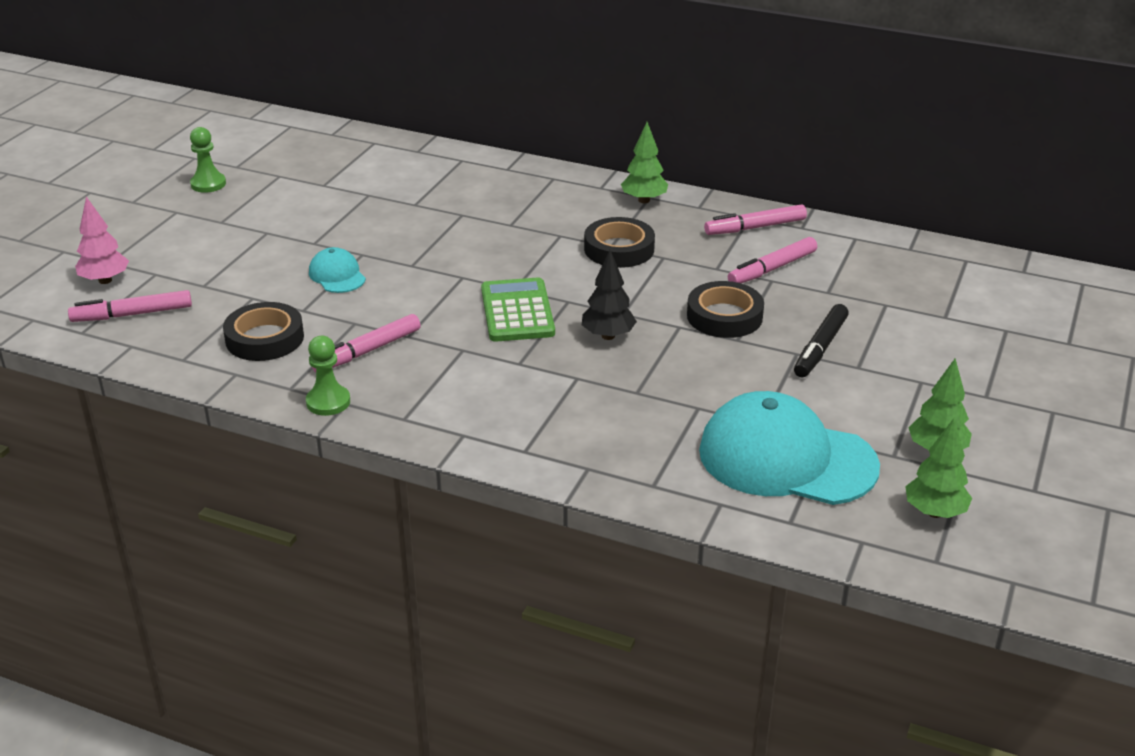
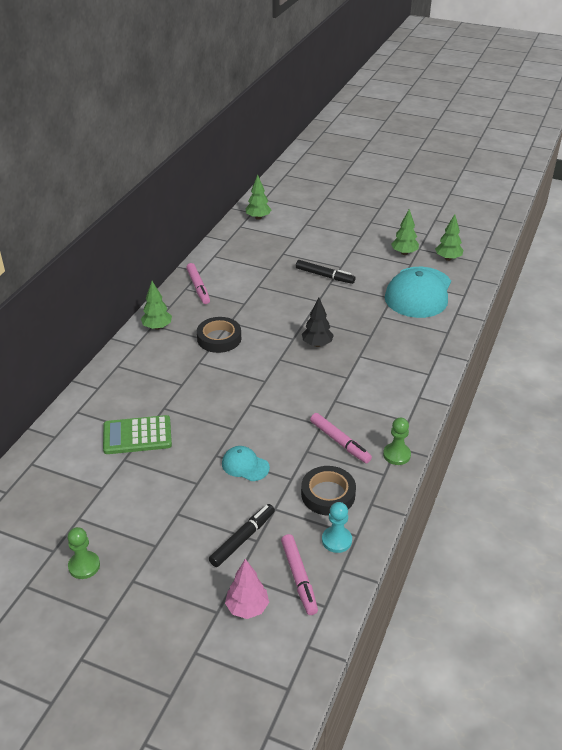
camera: 90 degrees left, 5 degrees up
(180, 343) = (336, 540): none -> turquoise pawn
(210, 276) = (242, 539): none -> black marker
(337, 275) = (245, 465): turquoise cap -> turquoise cap turned 60 degrees clockwise
(517, 311) = (291, 379): green calculator -> green calculator (137, 436)
(724, 316) = (295, 303): black tape -> none
(772, 269) = (246, 285): pink marker -> none
(1006, 278) = (258, 217): none -> green tree

